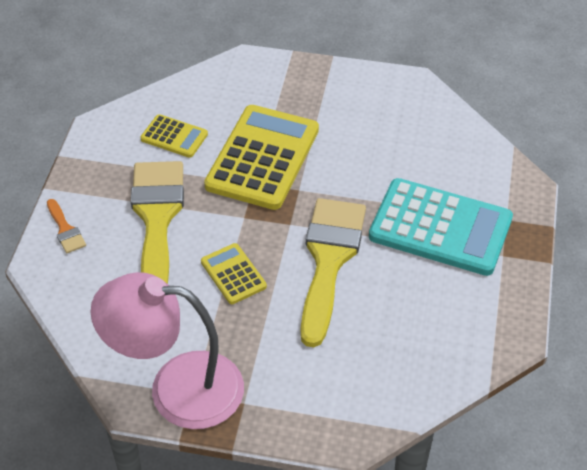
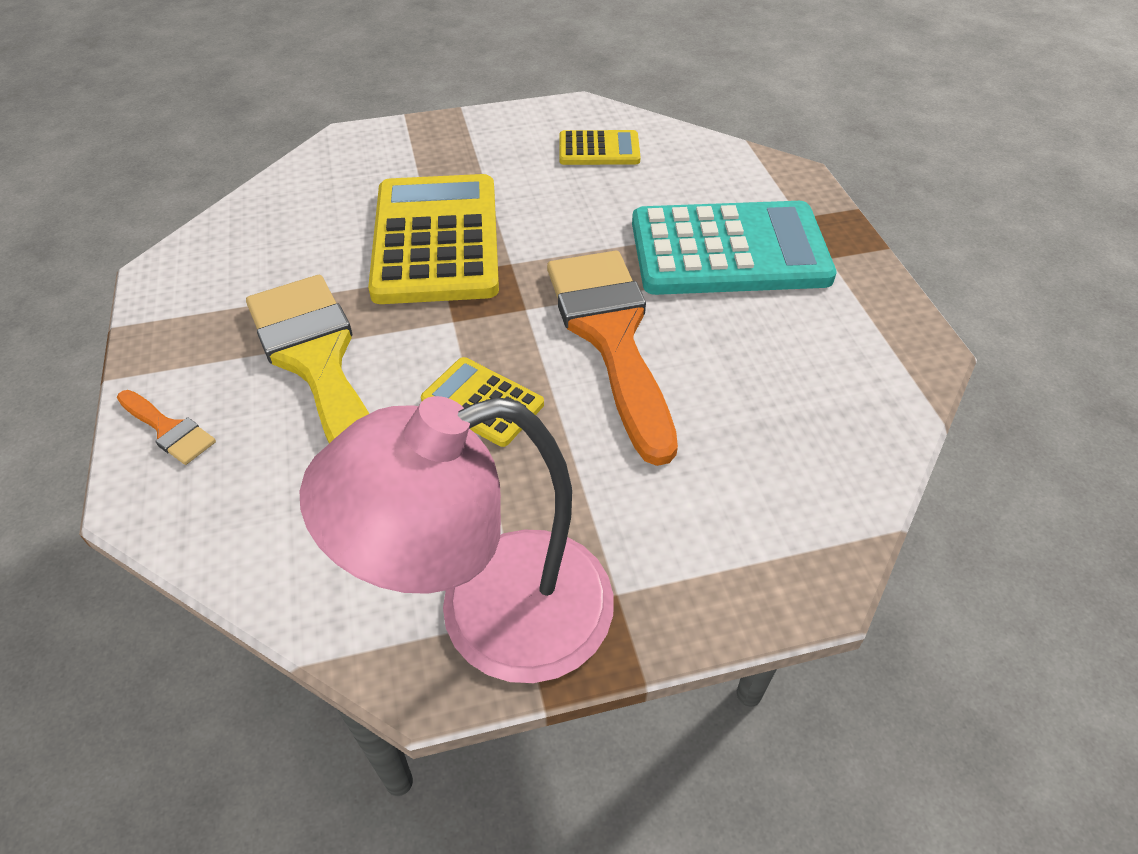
camera: 25 degrees left, 0 degrees up
(174, 136) = (290, 251): yellow calculator -> yellow calculator (599, 149)
(329, 260) = (611, 337): yellow brush -> orange brush

